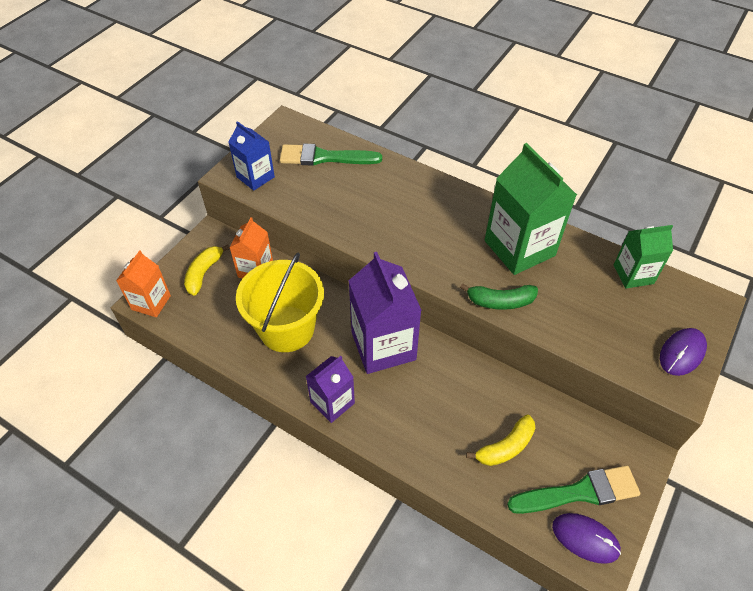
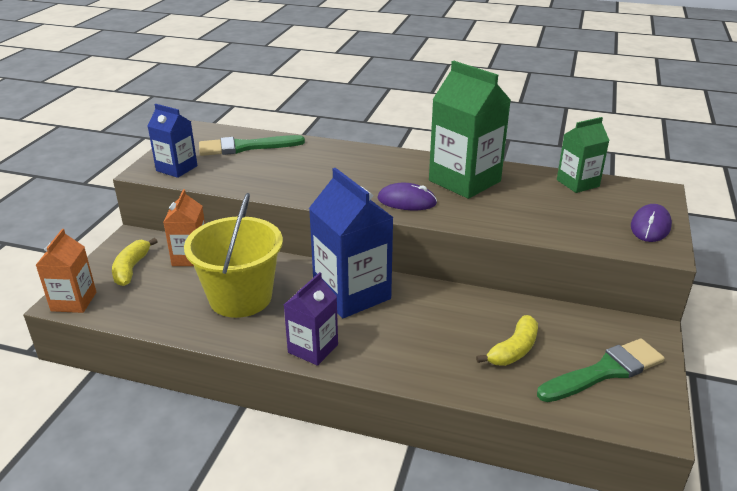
camera: 15 degrees left, 20 degrees down
(383, 346) = (352, 294): purple carton -> blue carton
(500, 301) = (464, 218): green banana -> none
(585, 538) = (630, 408): purple mouse -> purple mouse (406, 201)

